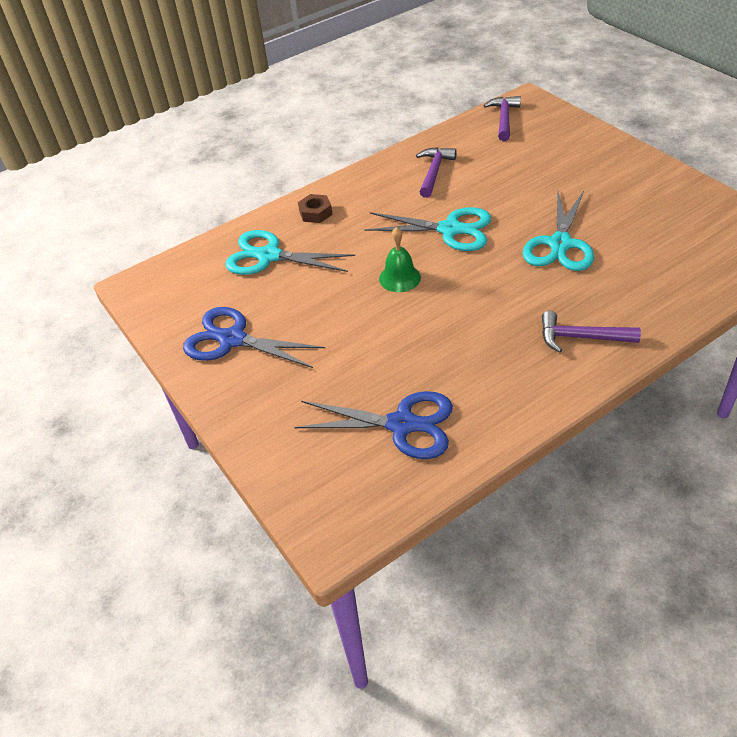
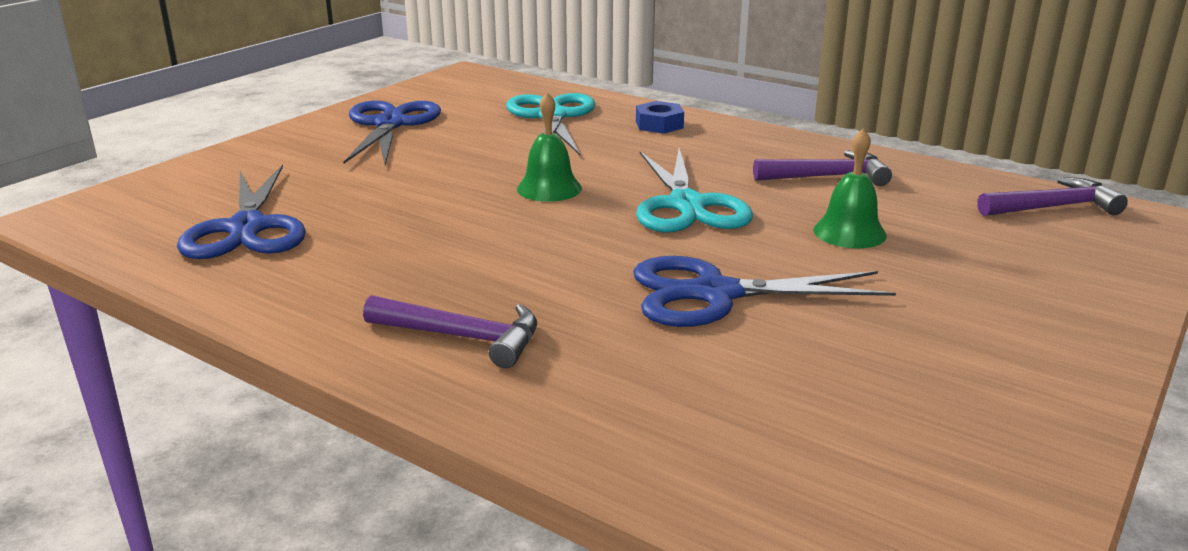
camera: 65 degrees right, 20 degrees down
(315, 213) = (659, 125): brown nut -> blue nut
(507, 185) = (849, 232): none -> green bell
(560, 244) = (715, 294): turquoise scissors -> blue scissors
(581, 337) = (462, 337): purple hammer -> purple hammer turned 120 degrees clockwise

